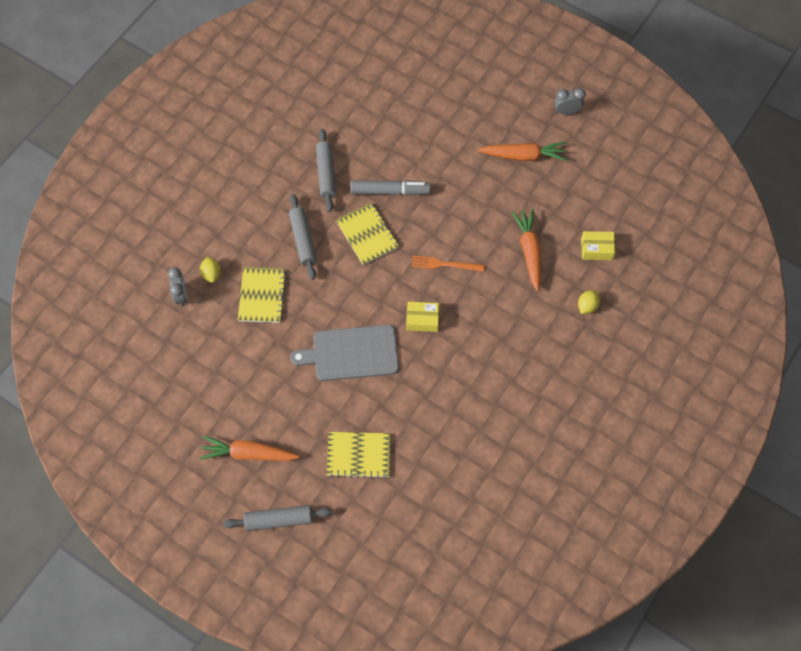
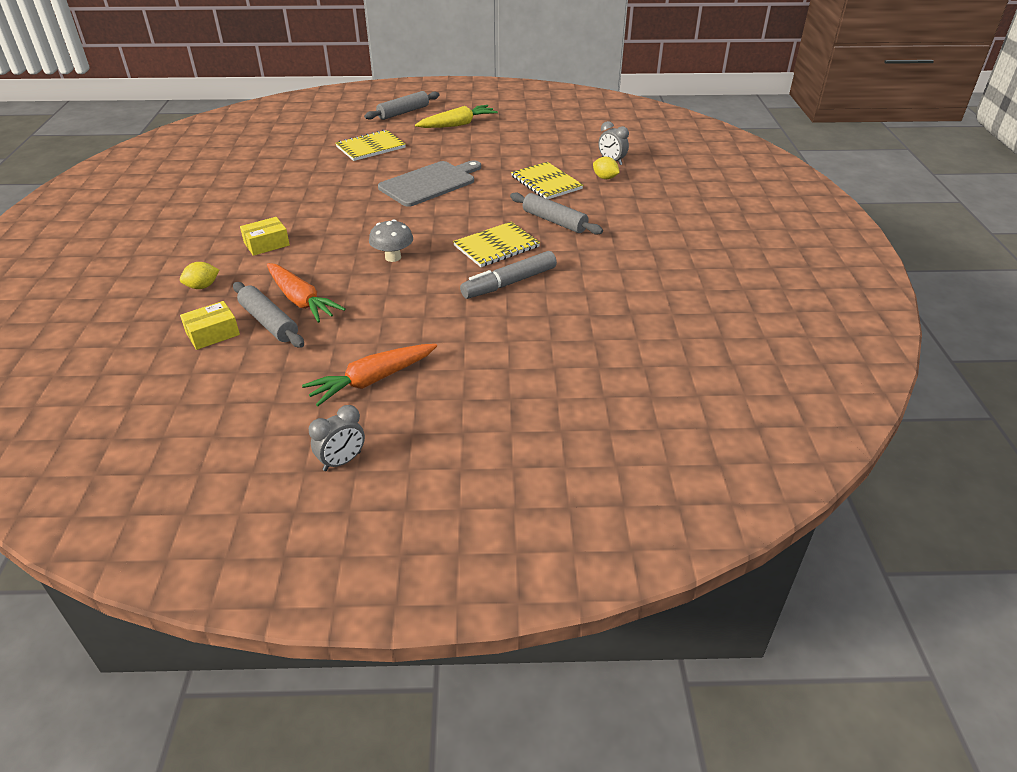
camera: 145 degrees right, 25 degrees down
(248, 454) = (458, 124): orange carrot -> yellow carrot
(326, 174) = (593, 268): grey rolling pin -> grey rolling pin (269, 322)
(367, 235) = (496, 246): yellow notebook -> yellow notebook turned 60 degrees counterclockwise
(422, 320) = (382, 219): yellow box -> yellow box (266, 244)
(444, 264) = (393, 257): orange fork -> grey mushroom
(587, 306) = (202, 286): yellow lemon -> yellow lemon turned 60 degrees clockwise

